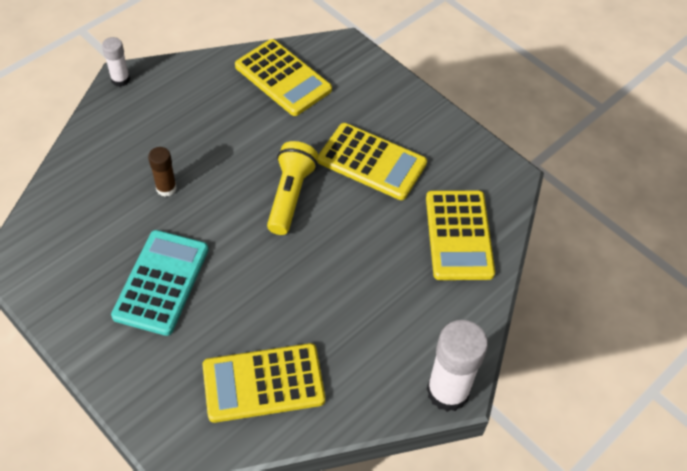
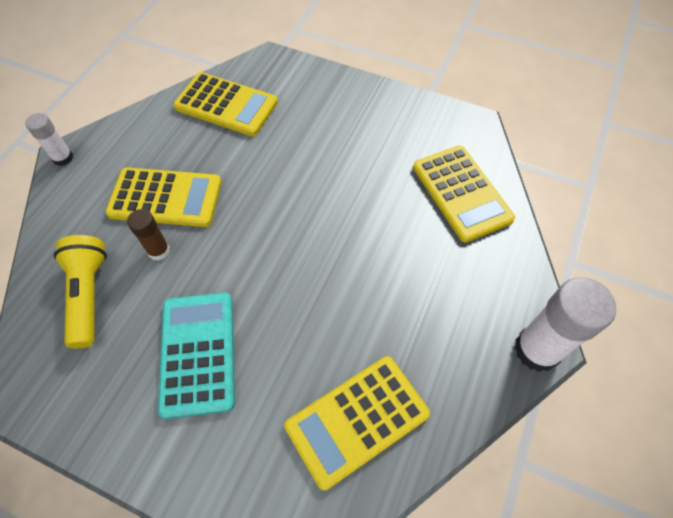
camera: 20 degrees left, 5 degrees up
(290, 195) = (287, 212): yellow flashlight -> yellow flashlight (89, 295)
(371, 162) = (347, 154): yellow calculator -> yellow calculator (165, 198)

